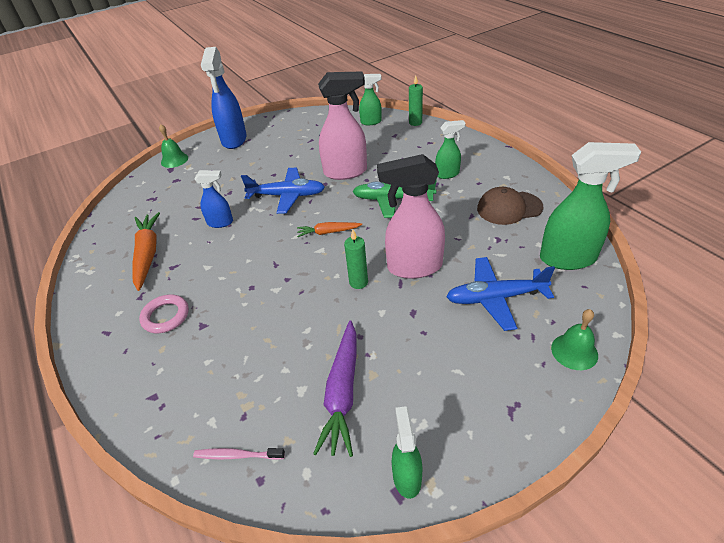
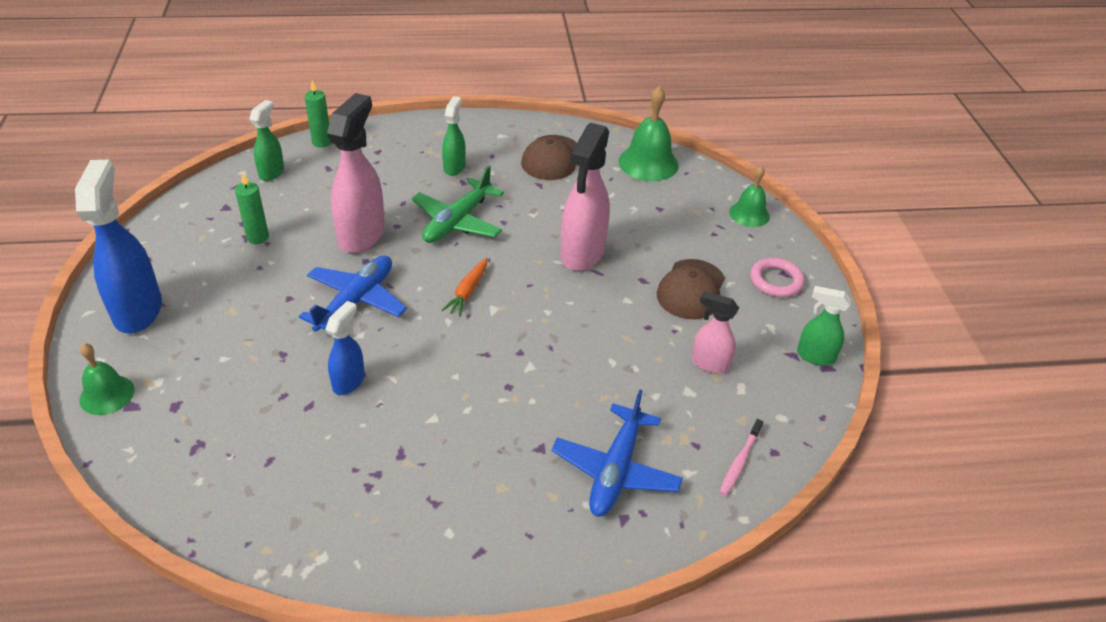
camera: 70 degrees left, 0 degrees up
(147, 254) = (346, 477): orange carrot -> none
(165, 316) = (497, 481): pink ring -> pink ring (776, 281)
(234, 140) = (138, 310): blue spray bottle -> blue spray bottle turned 120 degrees counterclockwise
(342, 392) = (709, 363): purple carrot -> pink spray bottle
(358, 282) = (572, 299): green candle -> green candle (258, 237)
(426, 347) = (691, 290): none -> brown cap
(495, 298) = (663, 224): blue plane -> blue plane (615, 470)
(568, 258) = (648, 163): green spray bottle -> green bell

